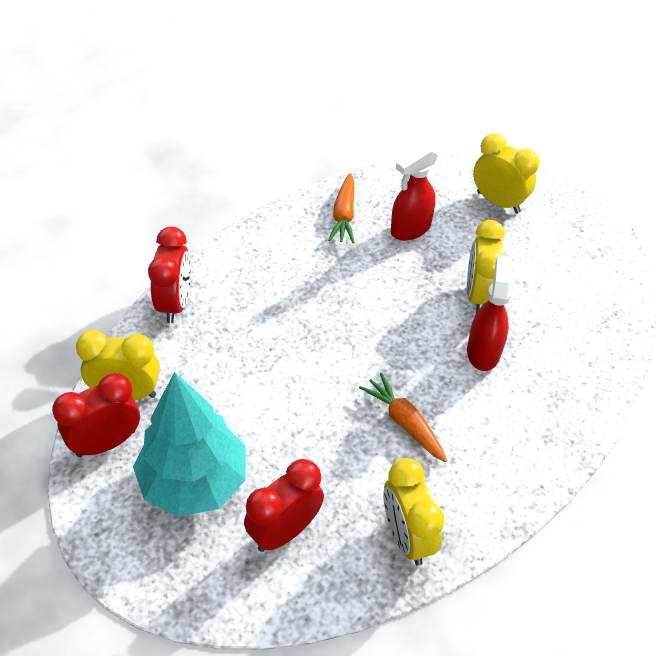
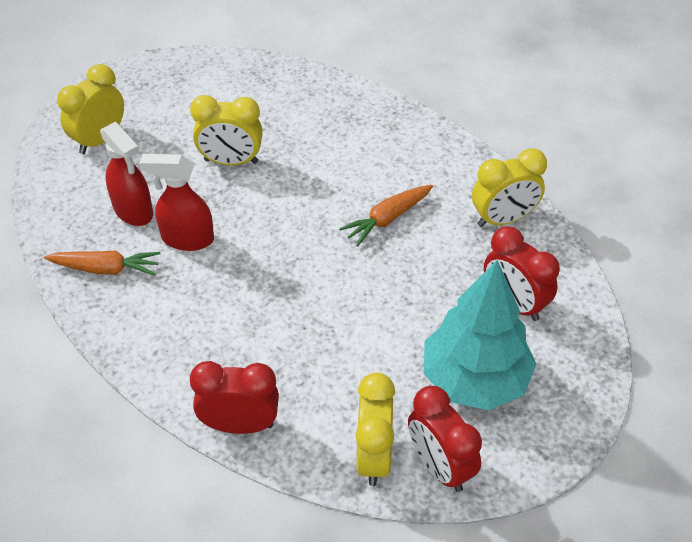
camera: 90 degrees left, 0 degrees up
(483, 351) = (301, 161): red spray bottle -> red spray bottle (187, 239)

